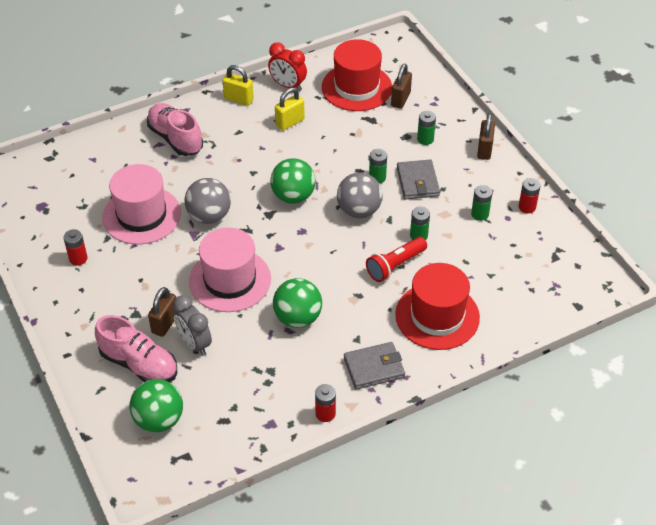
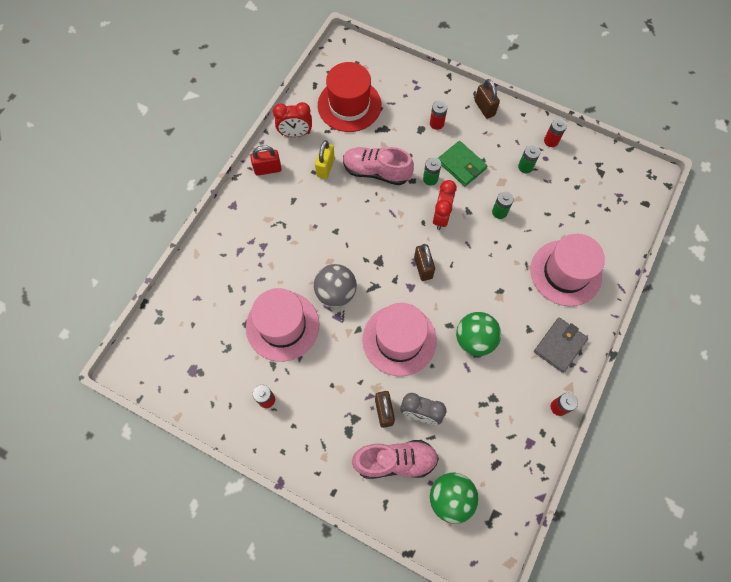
camera: 35 degrees left, 20 degrees up
(175, 138) = (248, 237): pink shoe -> pink shoe (376, 172)
(238, 99) = (268, 169): yellow padlock -> red padlock
(293, 196) = (384, 234): green ball -> none
(359, 211) = (441, 217): grey ball -> red clock
(395, 265) = (504, 248): red flashlight -> none
(400, 99) = (390, 97): brown padlock -> brown padlock (423, 268)
(417, 182) = (461, 165): grey wallet -> green wallet
(425, 139) = (436, 123): green battery -> red battery
(437, 316) = (565, 273): red hat -> pink hat

